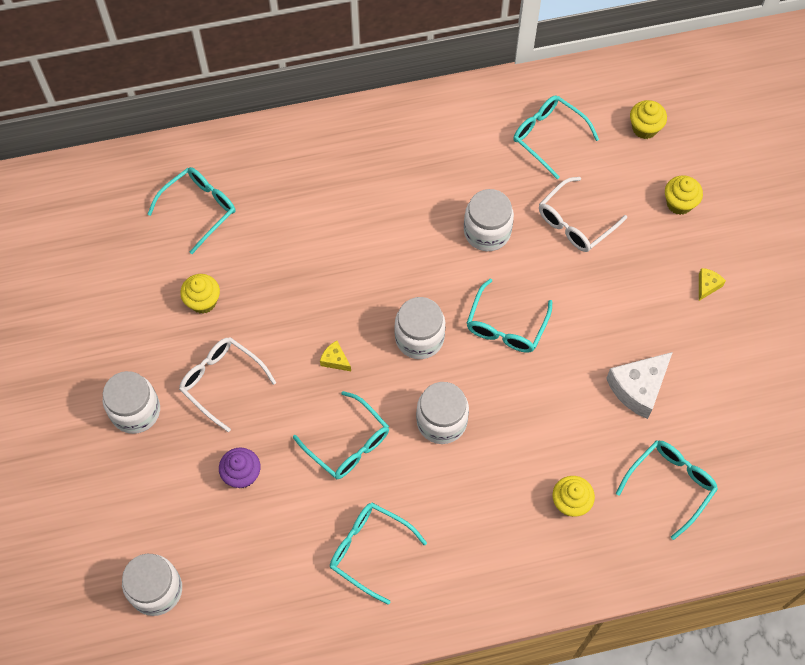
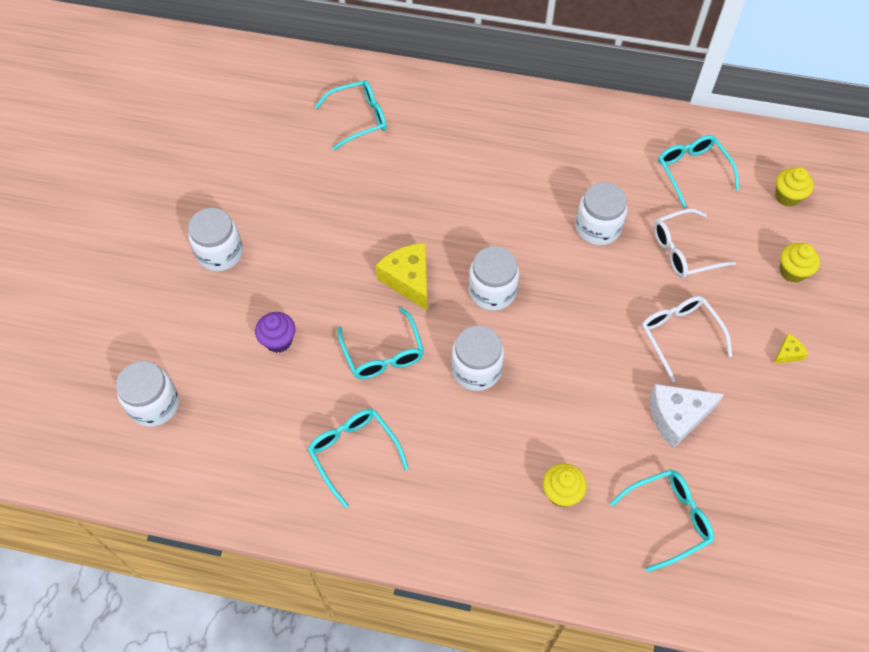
camera: 25 degrees right, 5 degrees down
(203, 301) = (322, 190): yellow cupcake -> none
(221, 382) = (303, 259): white glasses -> white glasses (679, 335)
(335, 360) = (408, 280): yellow cheese -> yellow cheese, size x2.06
(506, 326) = (576, 312): turquoise glasses -> none

